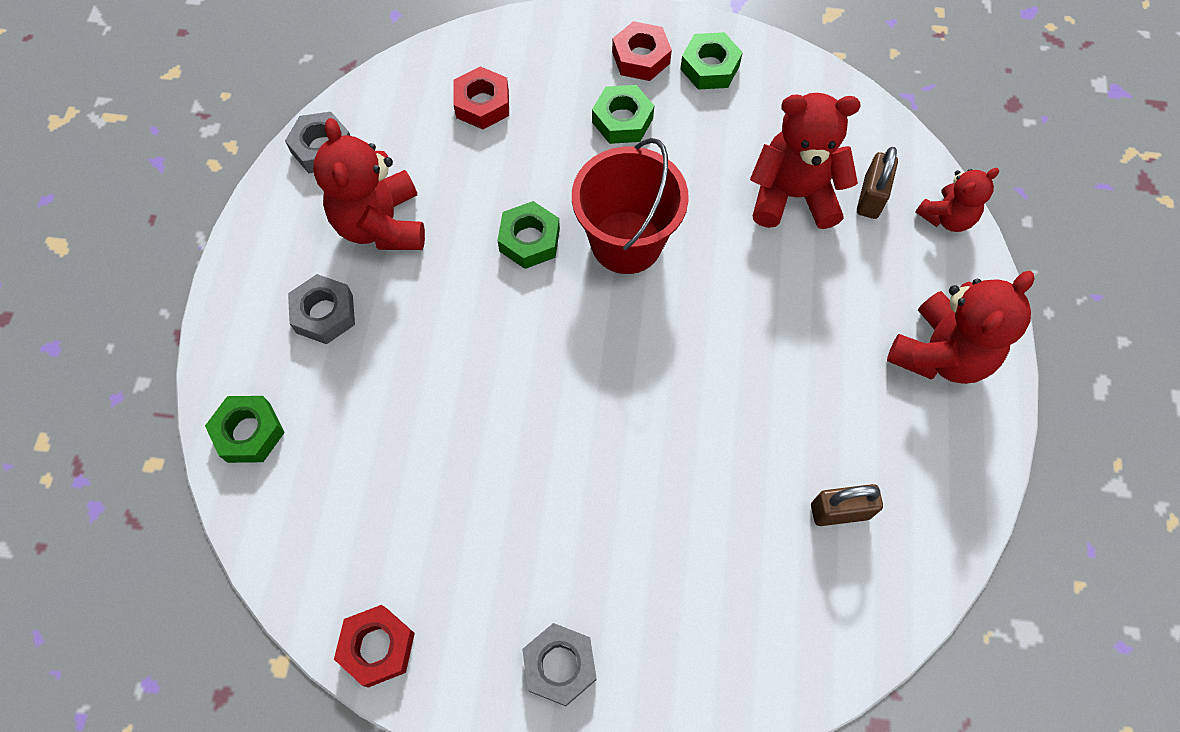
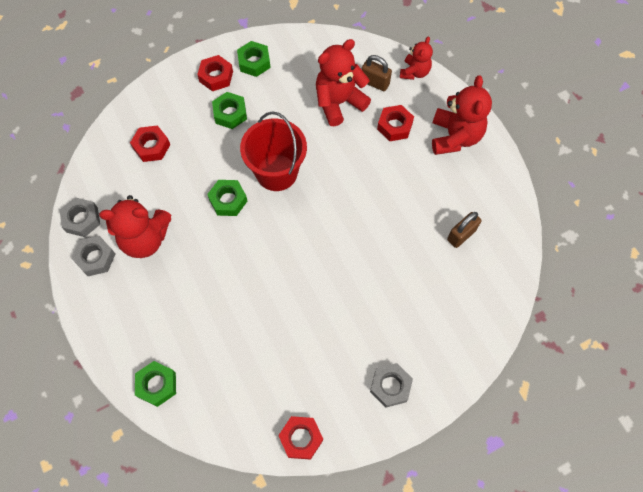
camera: 35 degrees left, 0 degrees up
(324, 314) = (150, 302): grey nut -> grey nut (95, 258)
(381, 224) = (145, 239): red teddy bear -> red teddy bear turned 45 degrees counterclockwise
(854, 280) = (394, 126): none -> red nut
(871, 197) = (375, 83): brown padlock -> brown padlock turned 45 degrees counterclockwise

